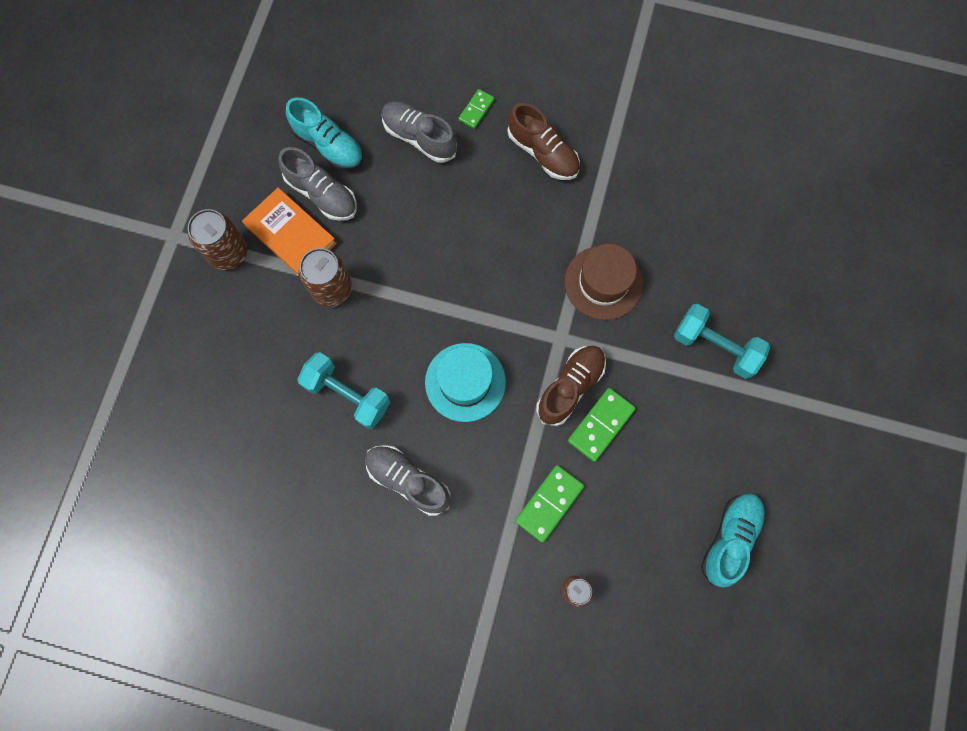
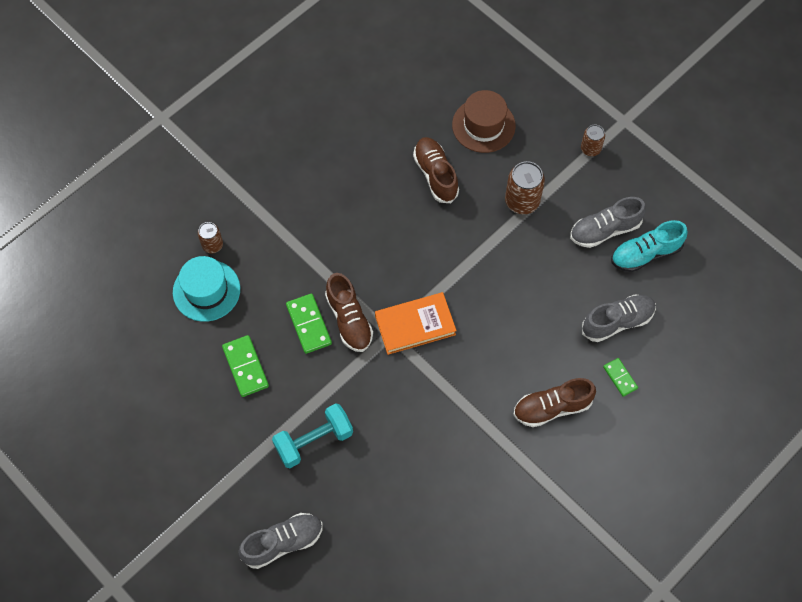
camera: 120 degrees right, 10 degrees down
(228, 252) = (590, 149): brown can -> brown can, size x0.61
(291, 234) = (582, 194): orange book -> orange book (415, 325)
(347, 394) = (435, 175): turquoise dumbbell -> brown shoe
(408, 480) = (351, 183): grey shoe -> grey shoe (283, 542)
(465, 382) = (397, 252): turquoise hat -> turquoise hat (206, 290)
(549, 503) = (278, 260): green domino -> green domino (245, 367)
(603, 282) = (414, 389): brown hat -> brown hat (483, 125)
(729, 538) = (175, 363): turquoise shoe -> none

